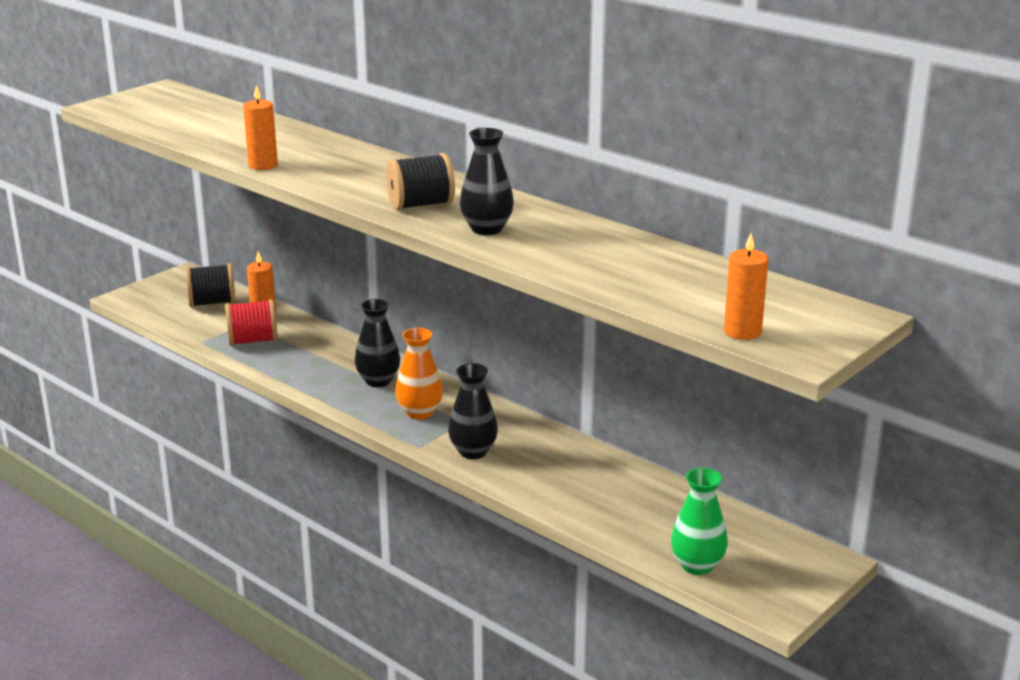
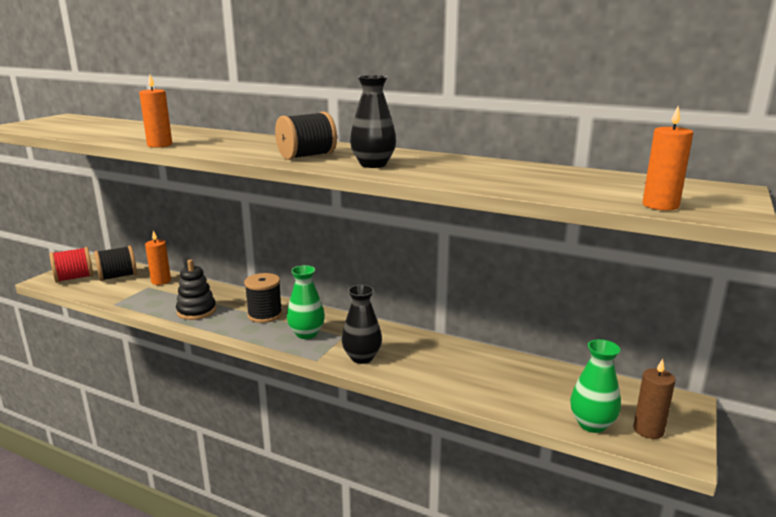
camera: 15 degrees left, 5 degrees down
(253, 341) = (156, 298): red spool -> red spool (74, 278)
(297, 365) = (196, 311): none -> black stacking toy
(378, 381) = (265, 315): black vase -> black spool
(419, 412) = (306, 334): orange vase -> green vase
(758, 582) = (648, 430): none -> brown candle

